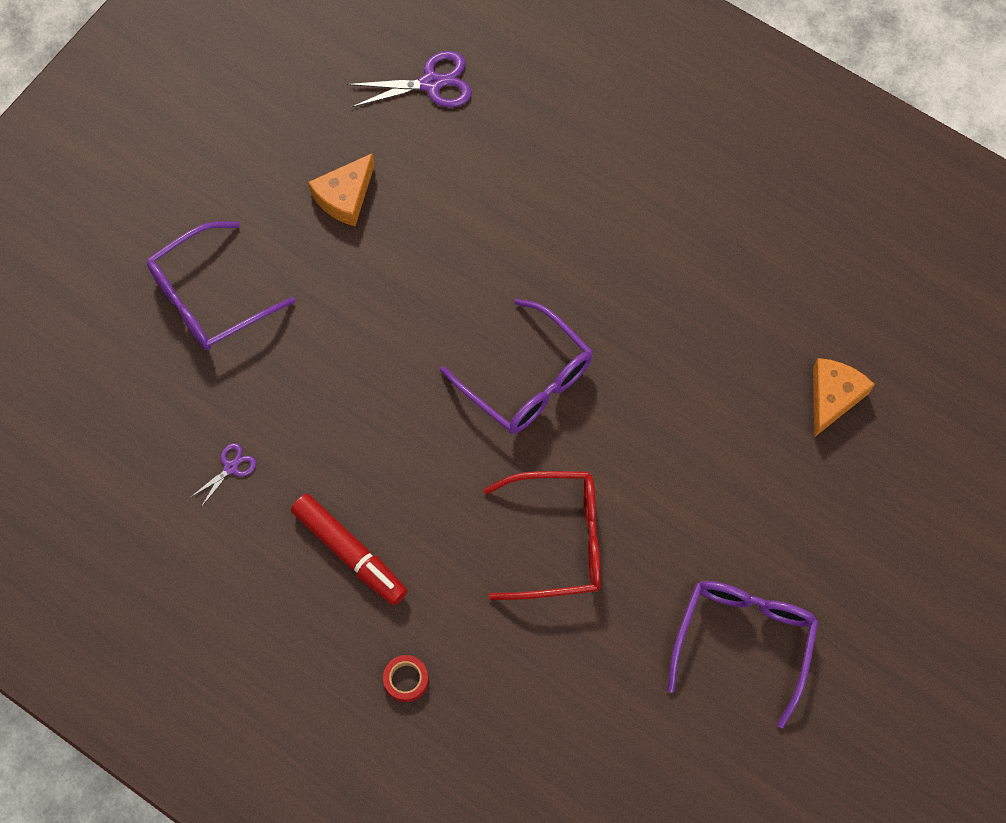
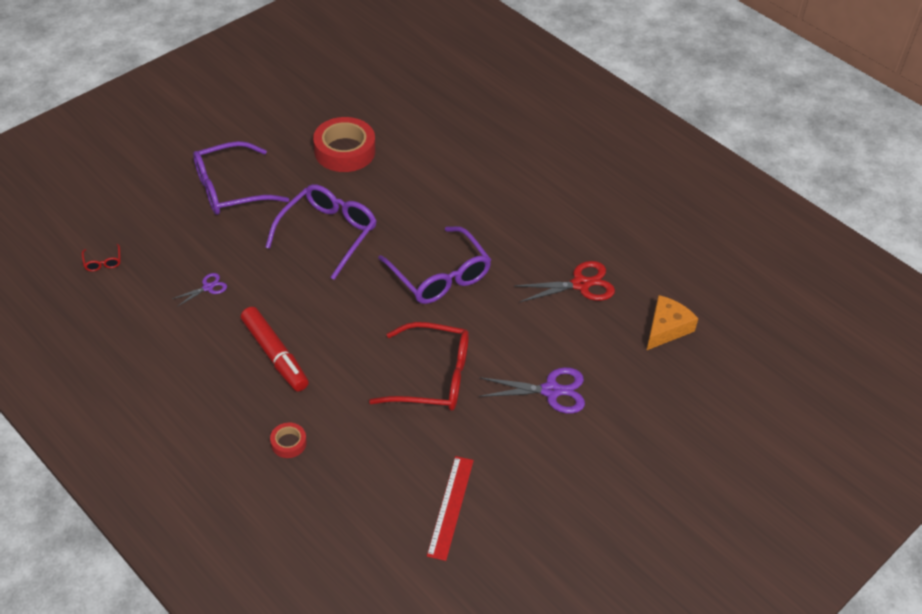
camera: 10 degrees right, 20 degrees down
(79, 458) = (103, 262): none -> red glasses
(345, 196) = (345, 151): orange cheese -> red tape
(431, 83) = (425, 101): purple scissors -> purple scissors (551, 391)
(626, 723) = (450, 507): none -> red ruler
(711, 352) = (581, 284): none -> red scissors
(743, 641) = (558, 470): purple glasses -> purple glasses (328, 234)

